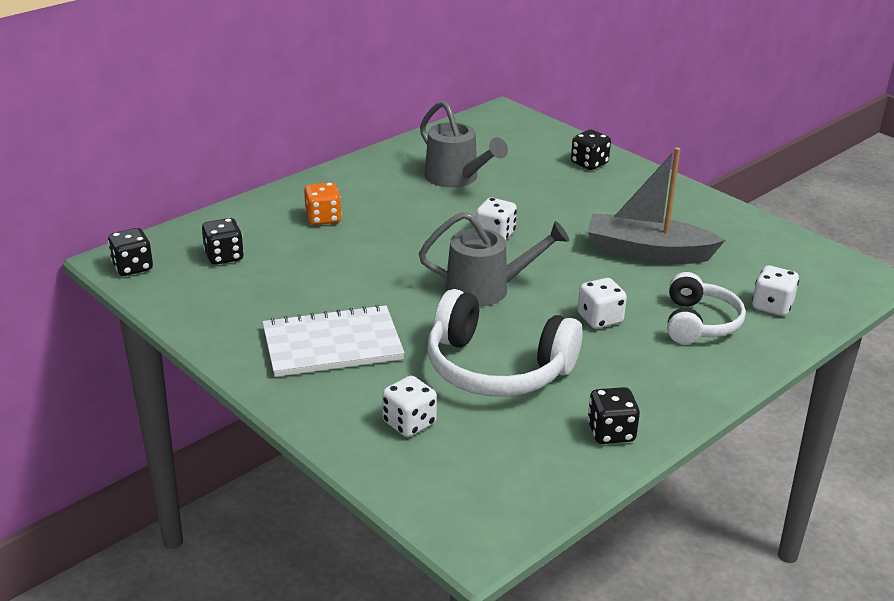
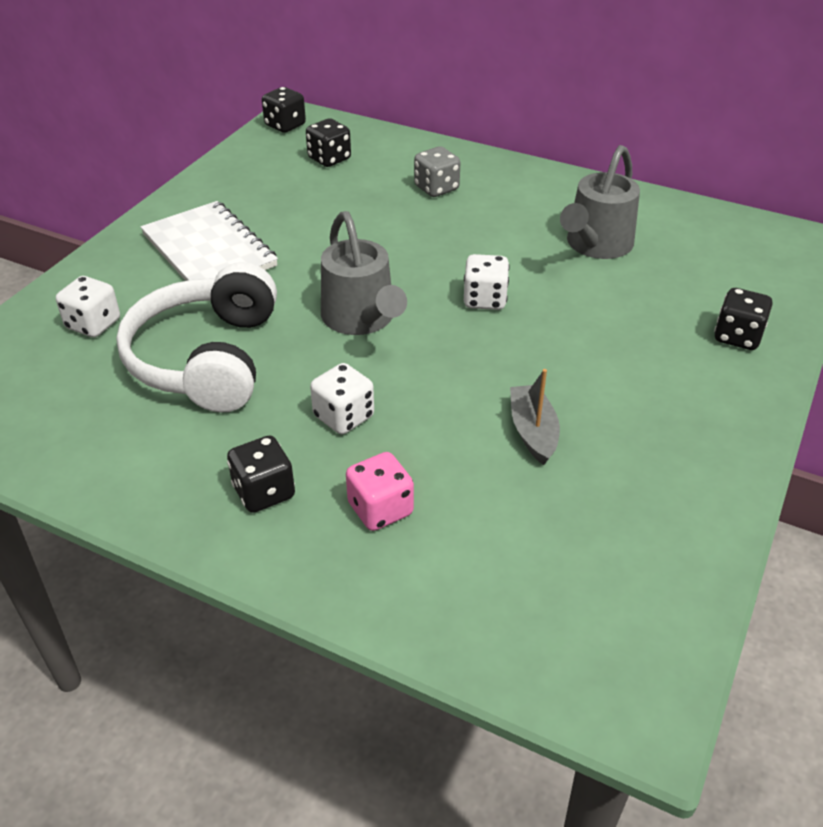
camera: 70 degrees right, 10 degrees up
(323, 218) = (436, 188): orange dice -> grey dice
(611, 432) = (110, 467): black dice -> black dice (264, 492)
(647, 253) = (533, 431): grey boat -> grey boat, size x0.54
(699, 323) = (380, 509): white headphones -> pink dice
(772, 306) = (467, 584): white dice -> none

